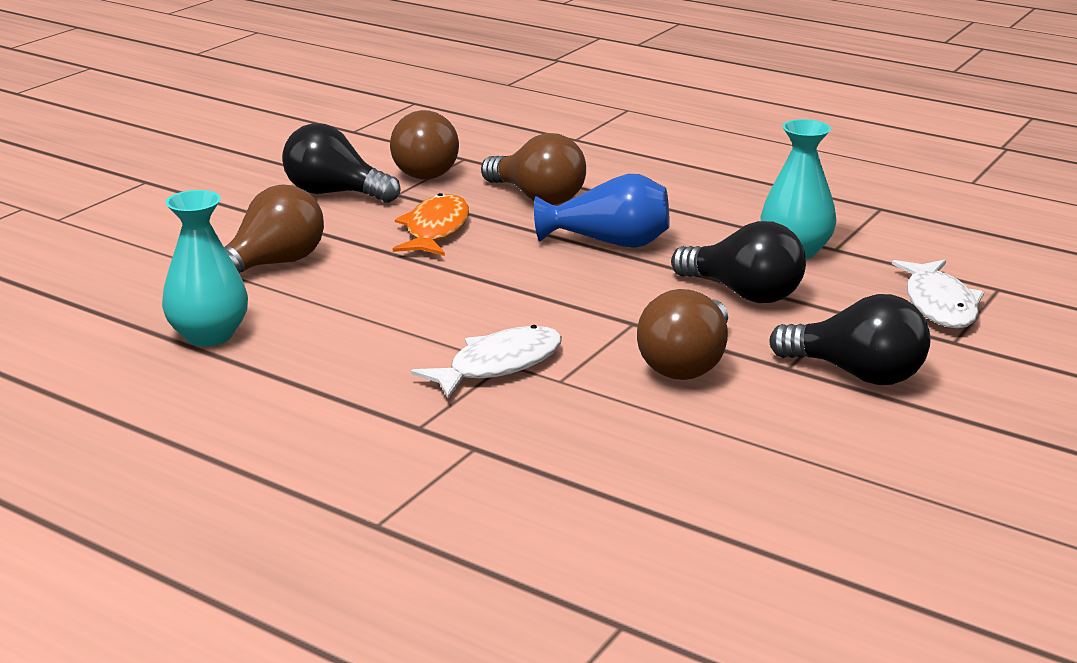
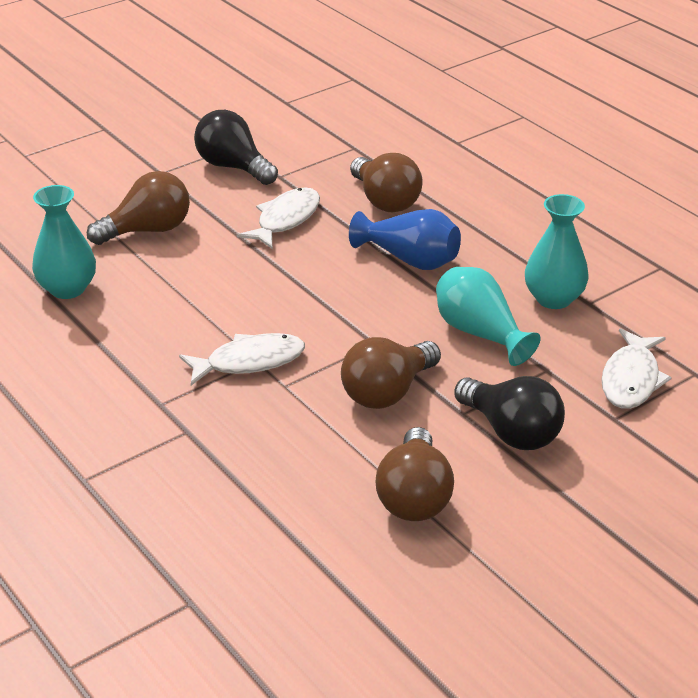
camera: 20 degrees right, 10 degrees up
(422, 171) = (313, 155): brown light bulb -> brown light bulb (414, 496)
(435, 230) = (285, 219): orange fish -> white fish
(743, 293) = (480, 333): black light bulb -> turquoise vase

